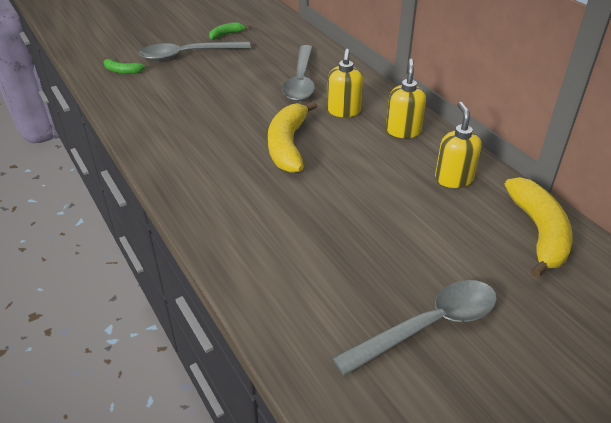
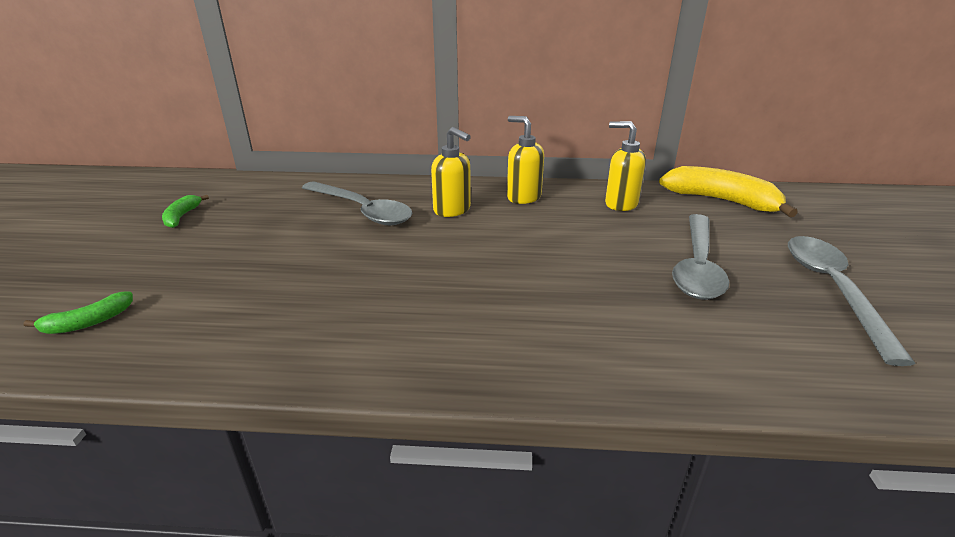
camera: 55 degrees left, 10 degrees down
(188, 55) = (168, 256): grey spoon -> grey spoon (697, 266)
(288, 145) = (471, 259): yellow banana -> none

